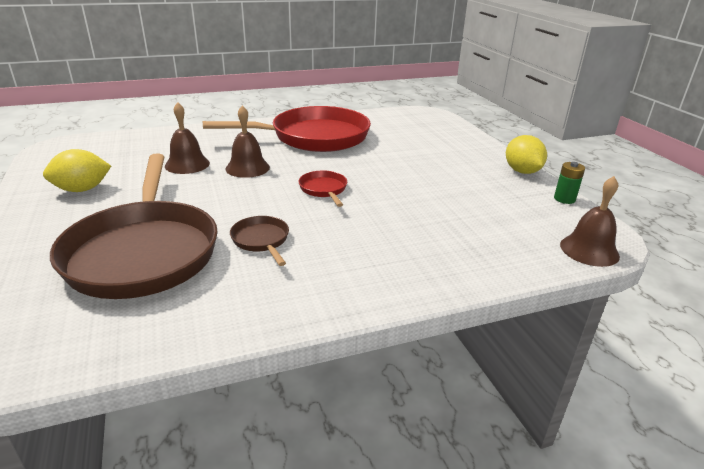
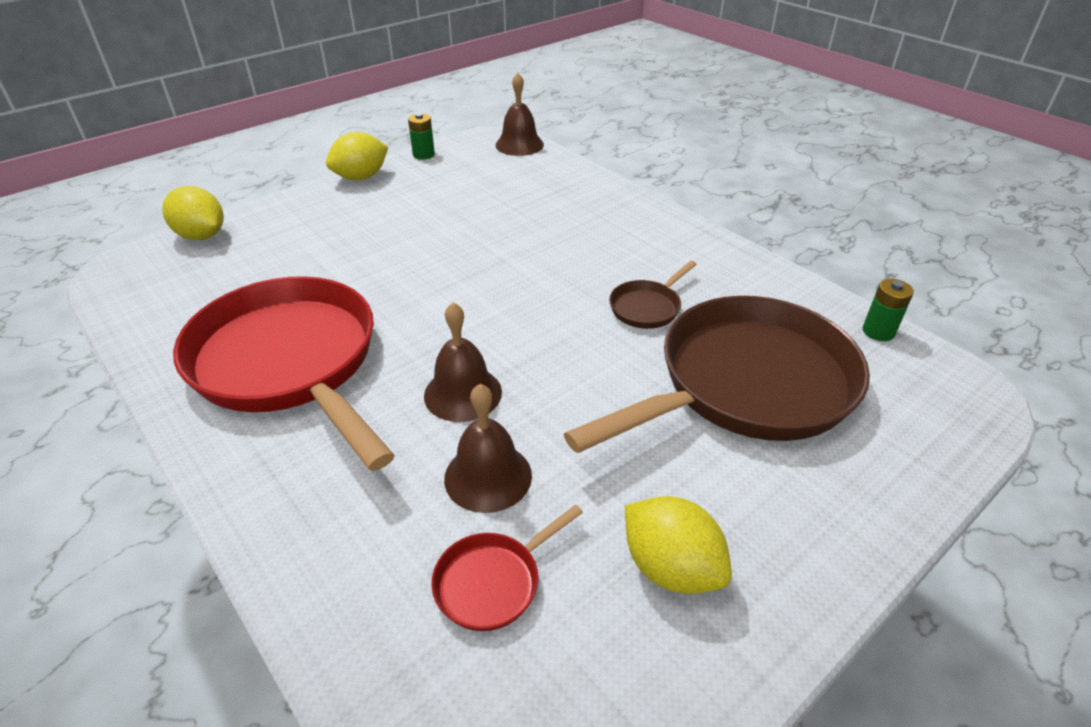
camera: 110 degrees left, 10 degrees up
(101, 352) = (878, 331): none -> green battery
(324, 189) = (494, 298): red pan -> red pan (493, 582)
(452, 127) = (202, 236): none -> yellow lemon

